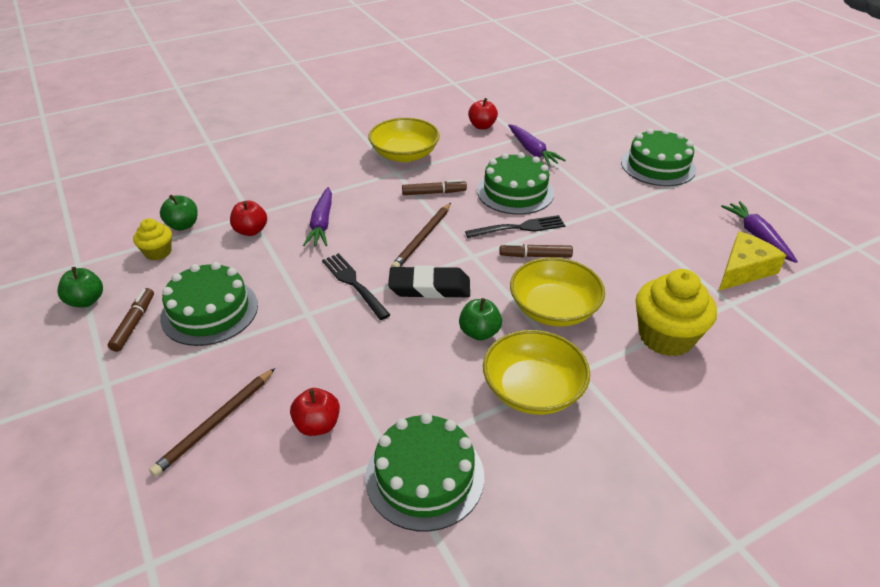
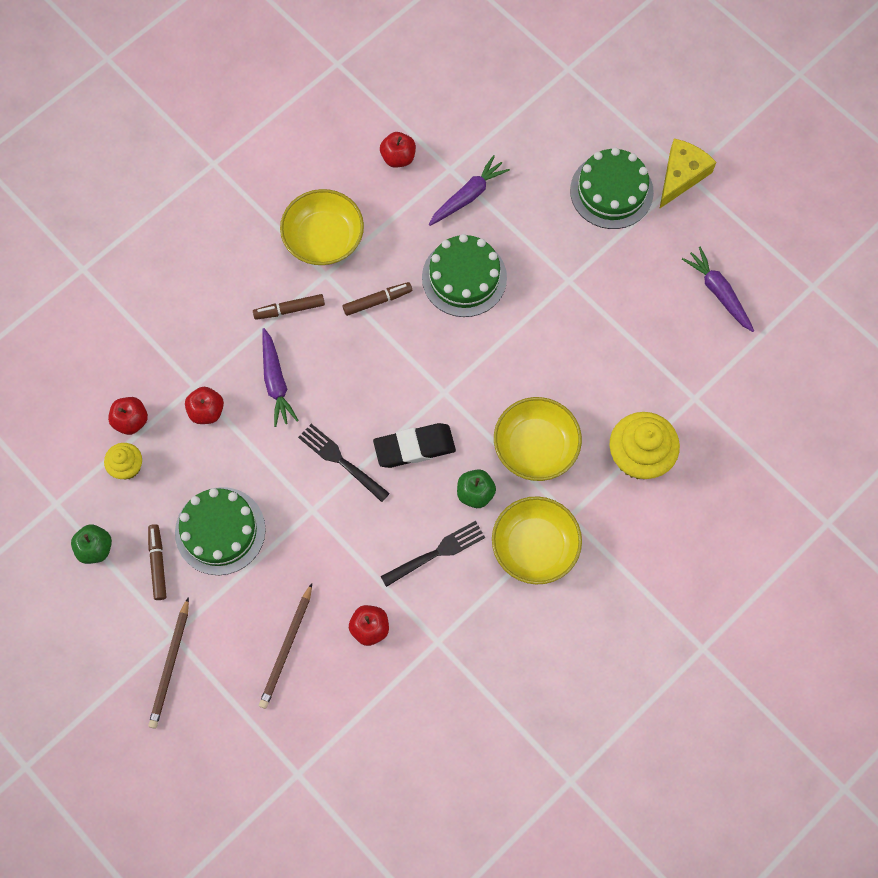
camera: 15 degrees left, 30 degrees up
(183, 225) = (131, 420): green apple -> red apple
(422, 238) = (387, 378): brown pencil -> brown pencil (170, 665)
(425, 476) = (469, 652): green cake -> none
(519, 228) = (481, 338): black fork -> black fork (436, 553)
(532, 151) = (468, 196): purple carrot -> purple carrot turned 90 degrees counterclockwise
(535, 256) = (505, 377): brown marker -> brown marker (289, 309)
(744, 269) = (705, 347): yellow cheese -> yellow cheese (681, 175)

